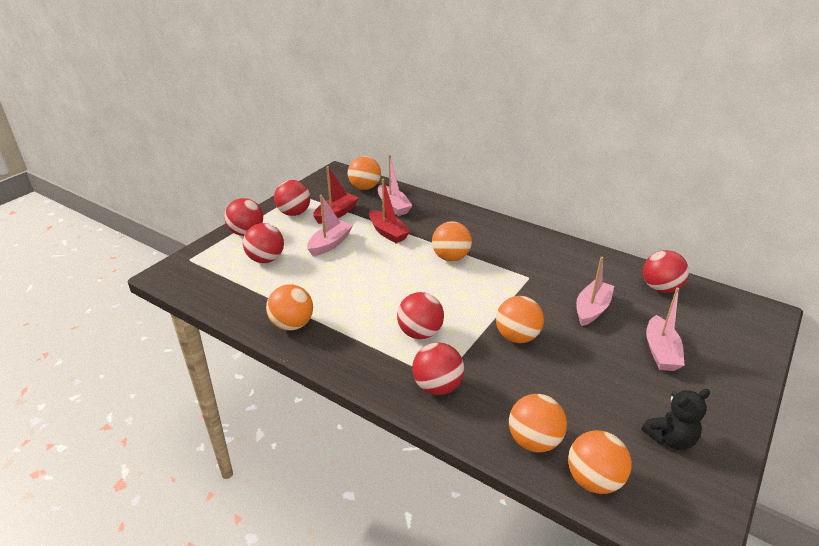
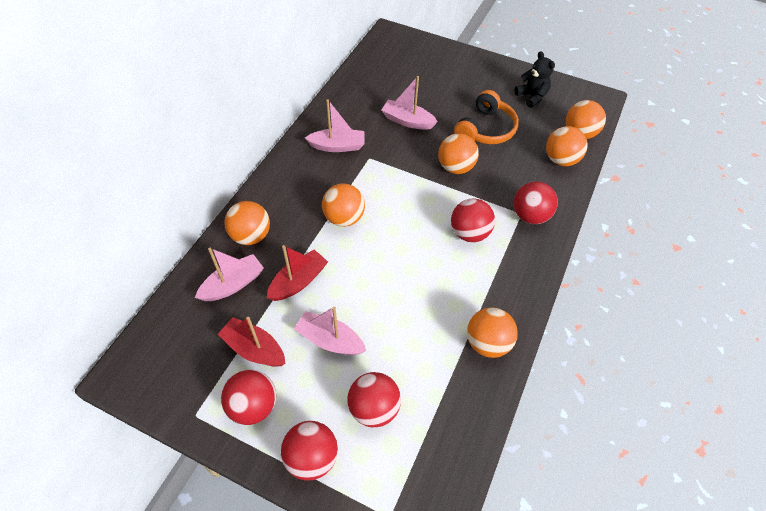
camera: 100 degrees left, 20 degrees up
(365, 187) = (178, 326): orange ball -> orange ball (251, 236)
(587, 374) = (485, 129): none -> orange headphones
(660, 288) = (370, 80): red ball -> none
(661, 352) = (449, 90): pink boat -> pink boat (338, 146)

